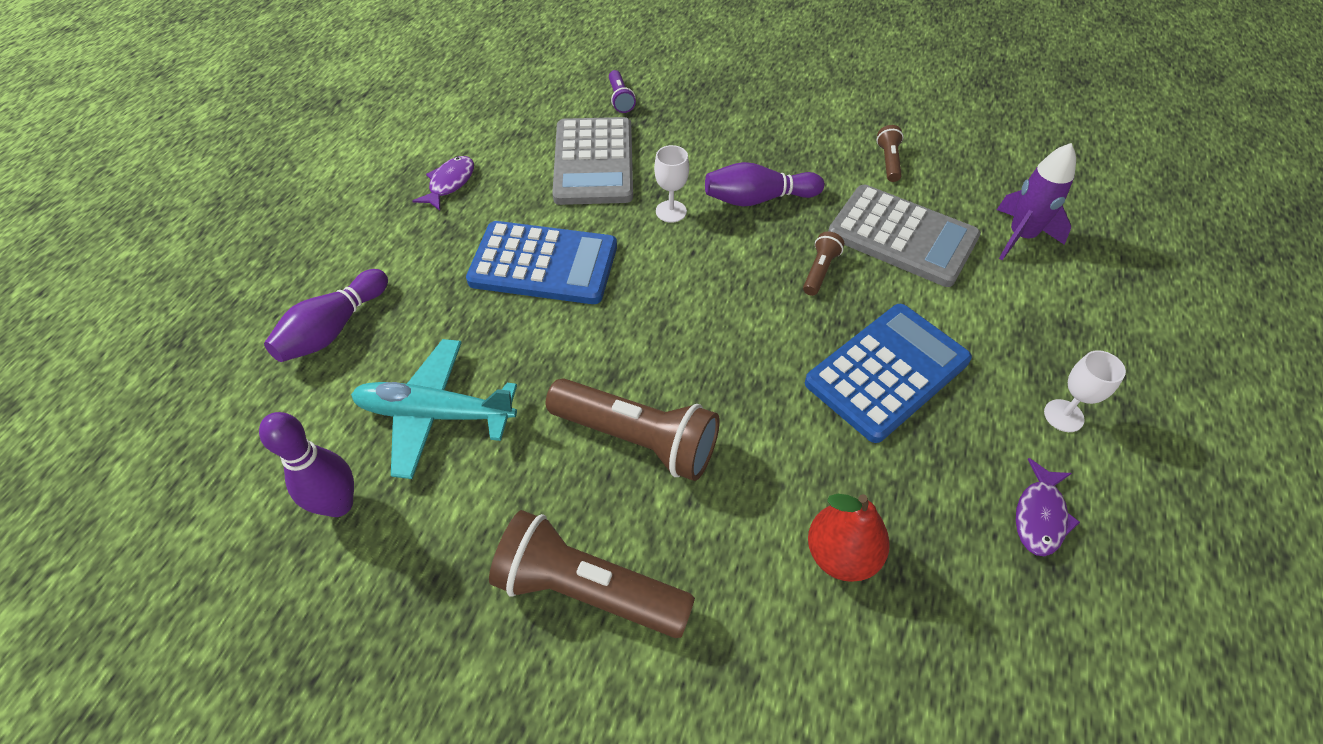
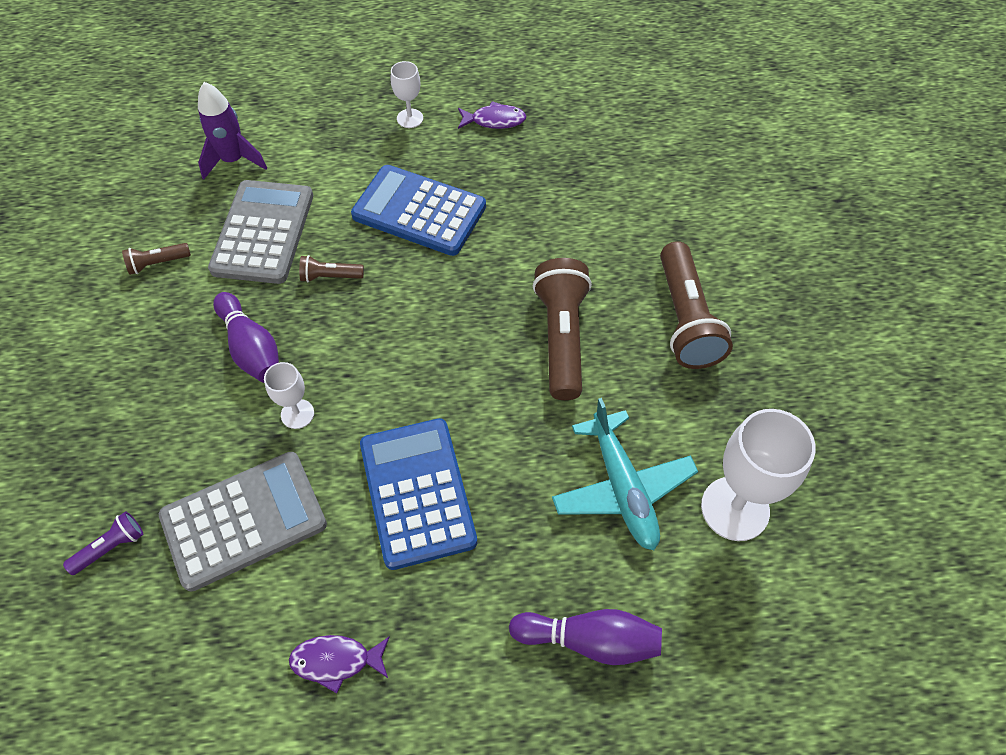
camera: 115 degrees left, 5 degrees up
(339, 504) = (735, 508): purple bowling pin -> white goblet
(841, 554) = (578, 202): red pear -> none

